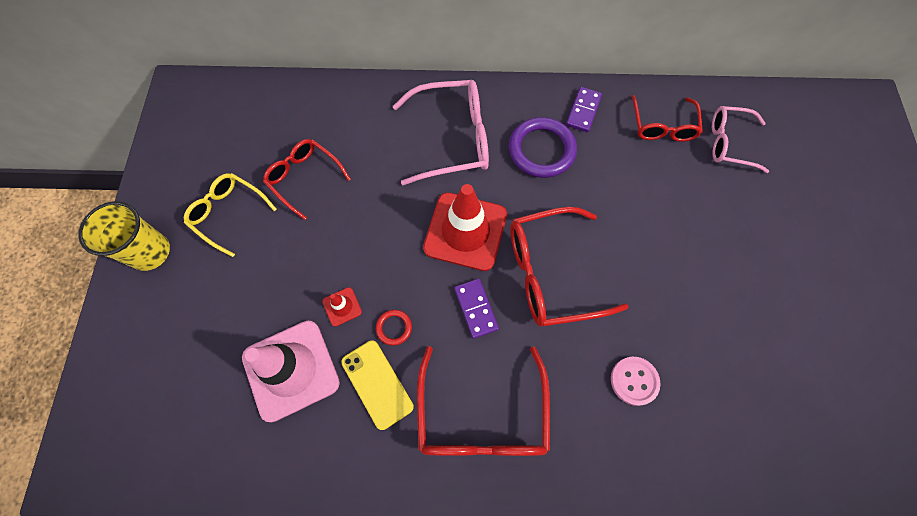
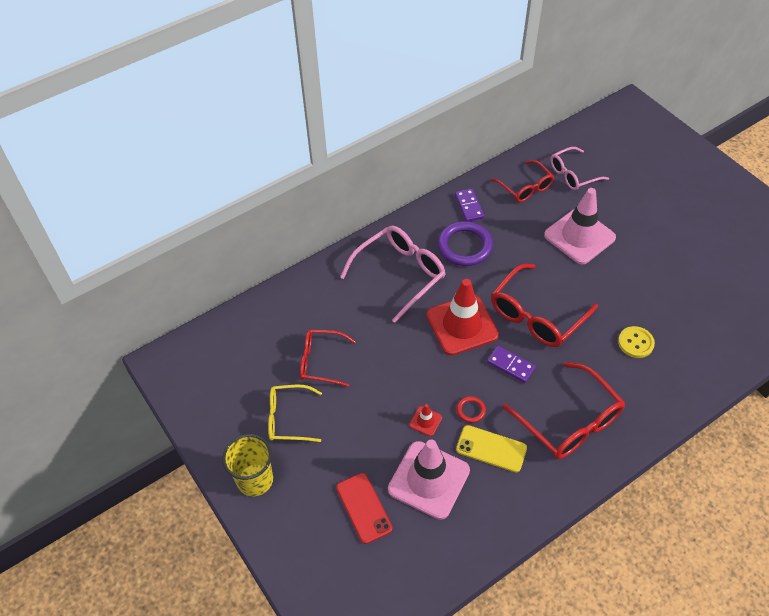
camera: 35 degrees left, 15 degrees down
(210, 352) = (364, 508): none -> red phone
(634, 381) = (635, 343): pink button -> yellow button
(675, 217) = (579, 236): none -> pink traffic cone

